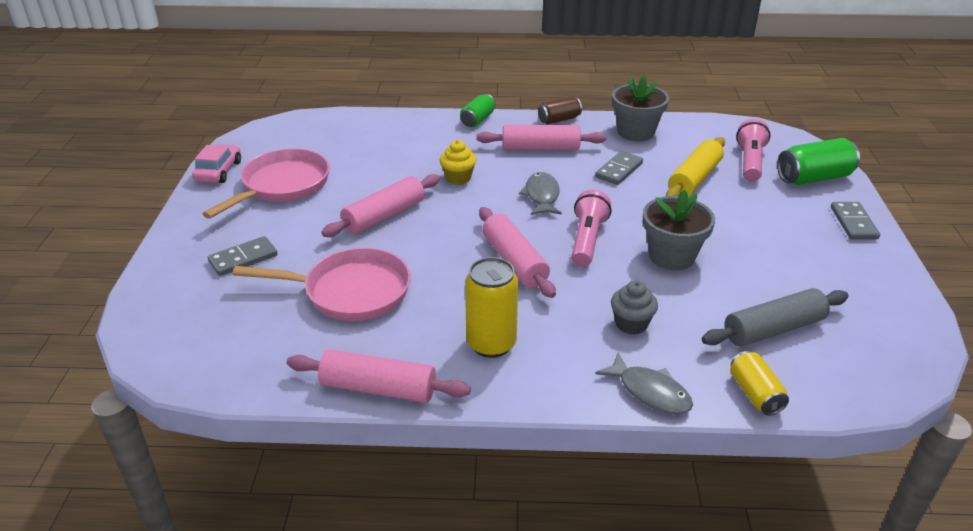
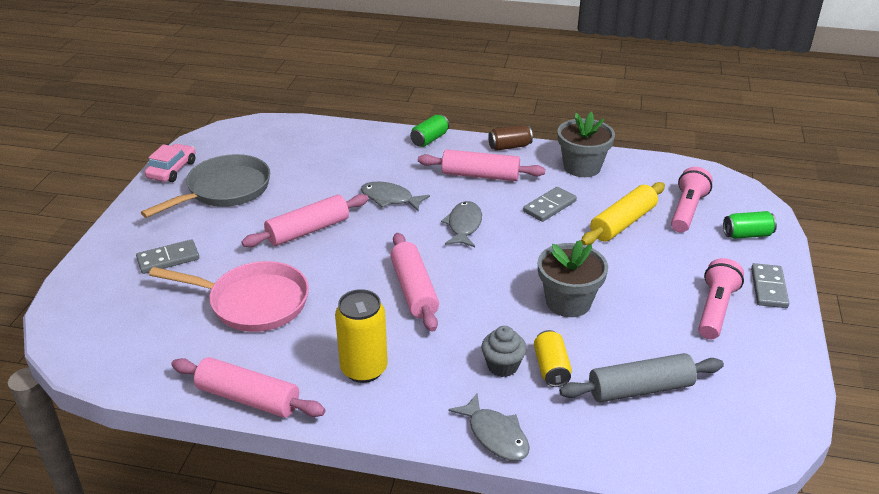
camera: 10 degrees right, 0 degrees up
(282, 185) = (224, 190): pink pan -> grey pan
(458, 178) = (390, 199): yellow cupcake -> grey fish
(587, 240) = (491, 276): pink flashlight -> pink flashlight (715, 309)
(755, 394) = (596, 451): yellow can -> yellow can (551, 368)
(813, 178) = (747, 235): green can -> green can, size x0.63

